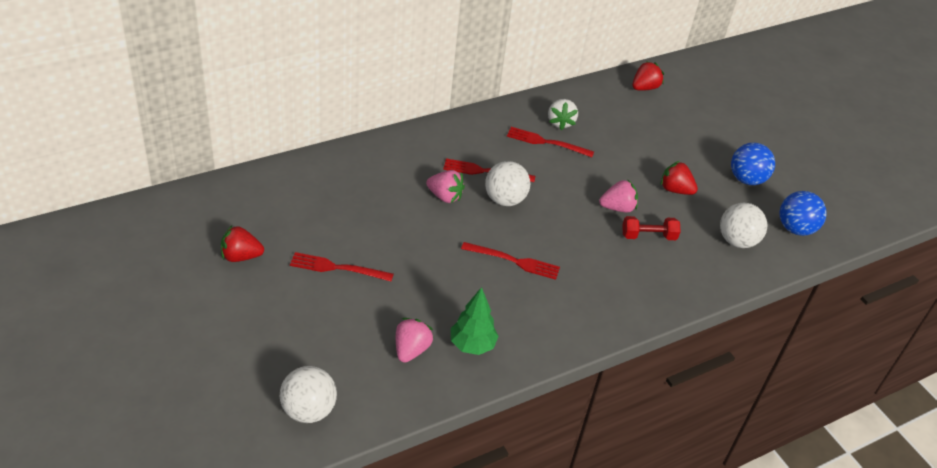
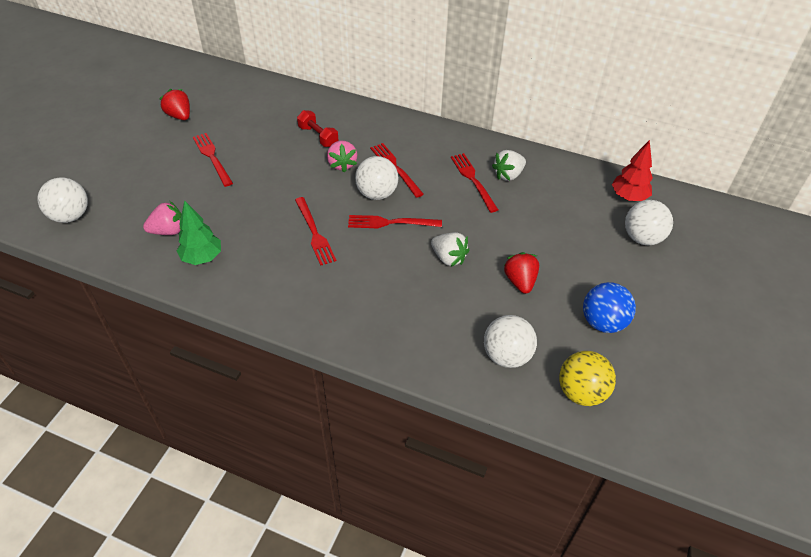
camera: 55 degrees right, 5 degrees up
(547, 213) = (390, 223): none -> red fork
(617, 208) = (448, 258): pink strawberry -> white strawberry
(644, 88) = (628, 197): red strawberry -> red tree
(648, 236) = (437, 294): red dumbbell -> red dumbbell (318, 136)
(689, 110) = (642, 238): none -> white ball
(795, 228) = (581, 392): blue ball -> yellow ball

